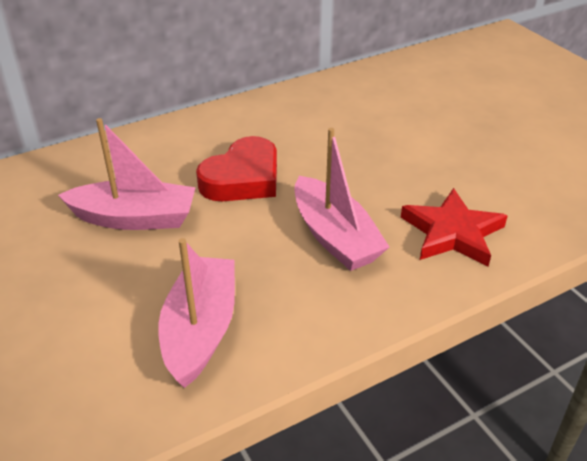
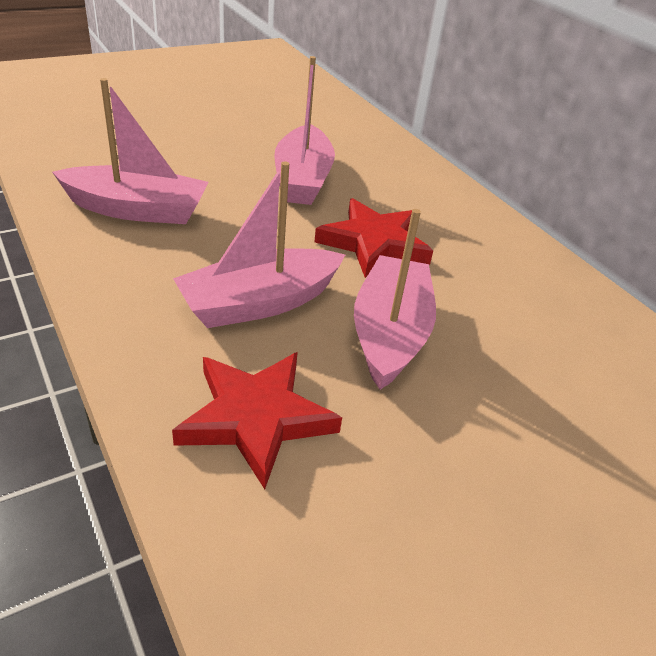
camera: 85 degrees right, 0 degrees up
(243, 178) = (374, 243): red heart -> red star
(354, 176) = (390, 333): none -> pink boat

